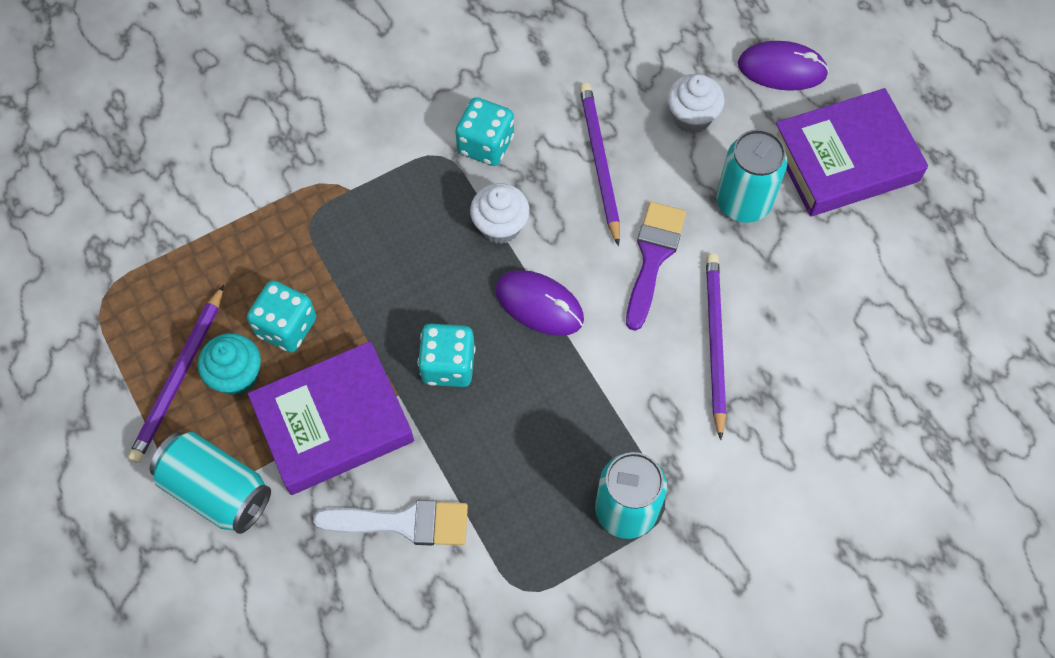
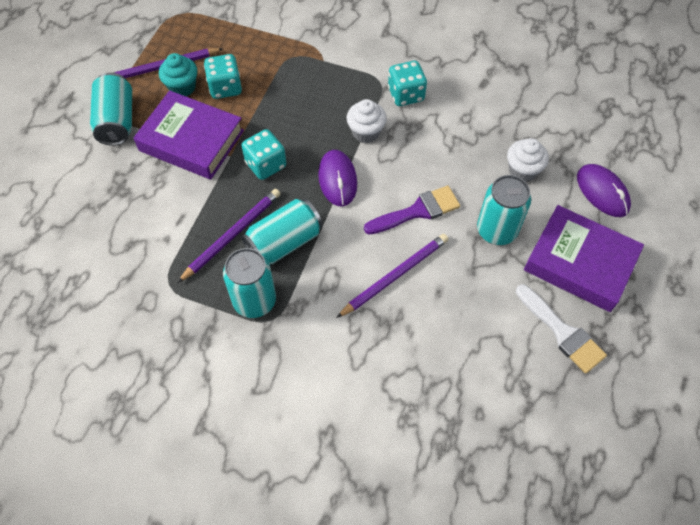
camera: 50 degrees right, 5 degrees down
(403, 523) = (162, 206): white brush -> white brush (562, 332)
(575, 423) = (284, 242): none -> turquoise can
(599, 162) = (448, 148): purple pencil -> purple pencil (232, 235)

